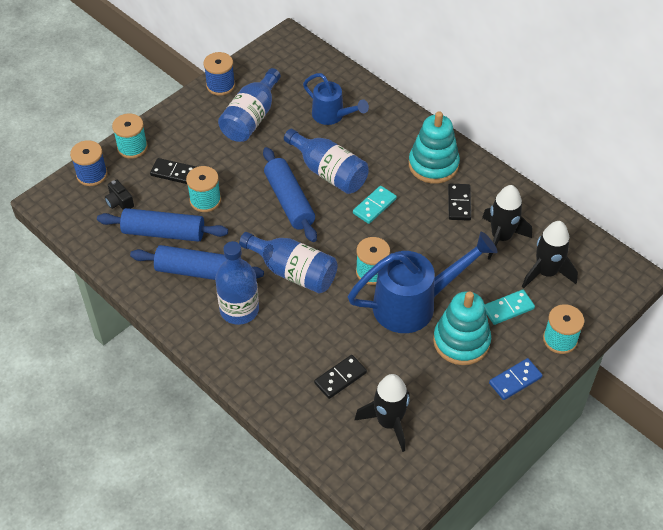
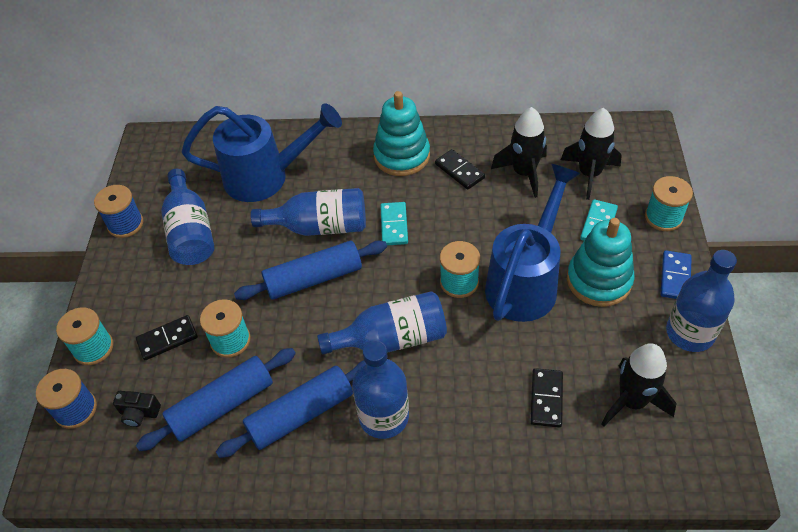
camera: 40 degrees left, 0 degrees up
(289, 201) = (314, 278): blue rolling pin -> blue rolling pin turned 45 degrees counterclockwise
(332, 116) = (267, 177): blue watering can -> blue watering can, size x1.68
(478, 418) = (690, 333): none -> blue bottle

